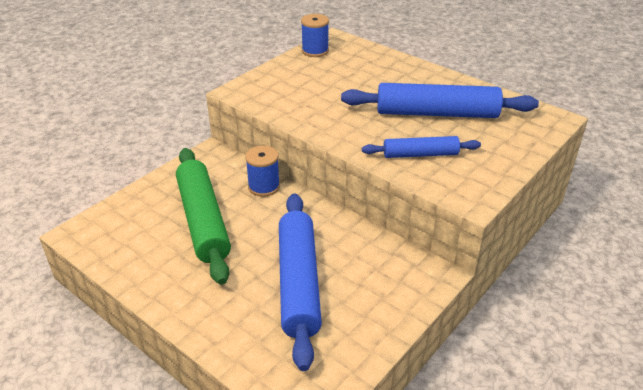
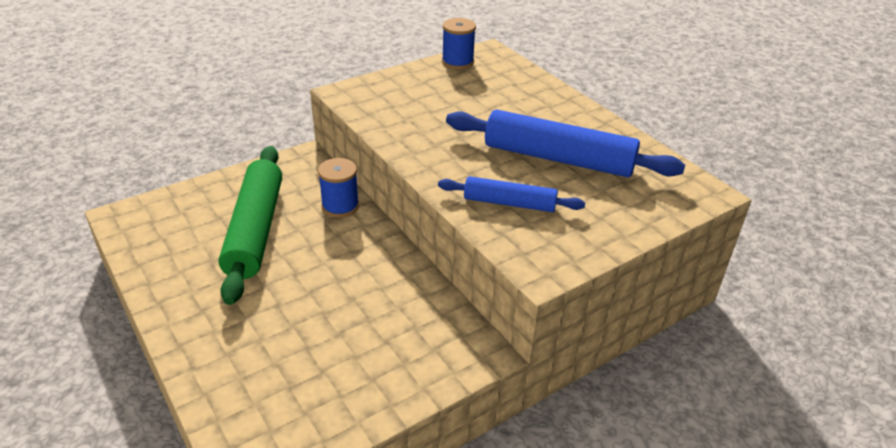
camera: 15 degrees right, 0 degrees up
(299, 283) = (319, 323): blue rolling pin -> none

